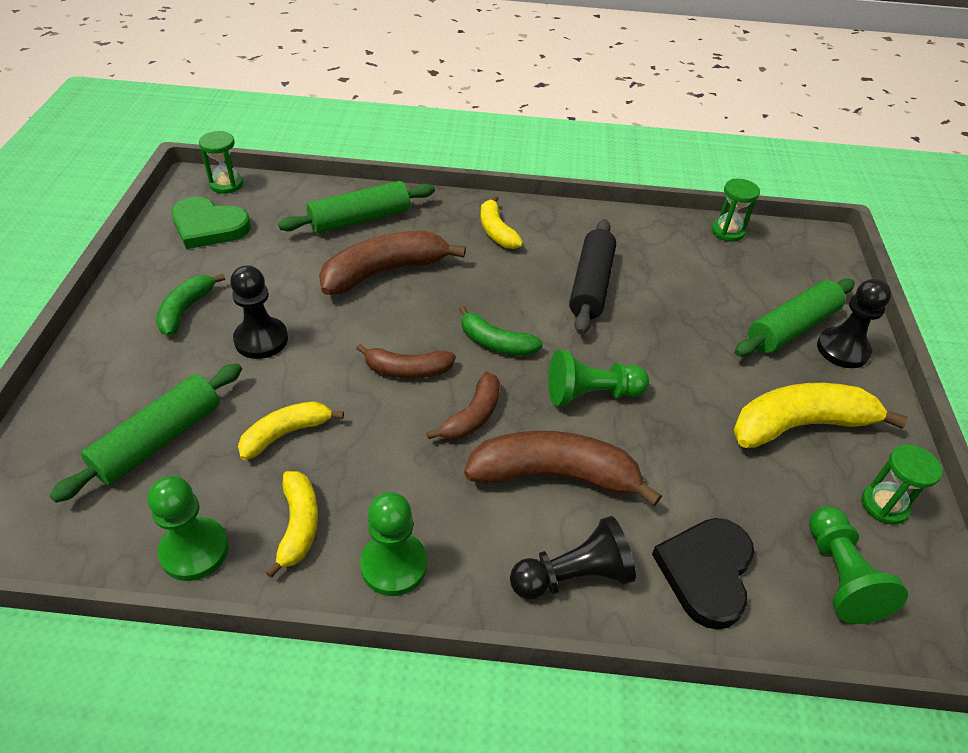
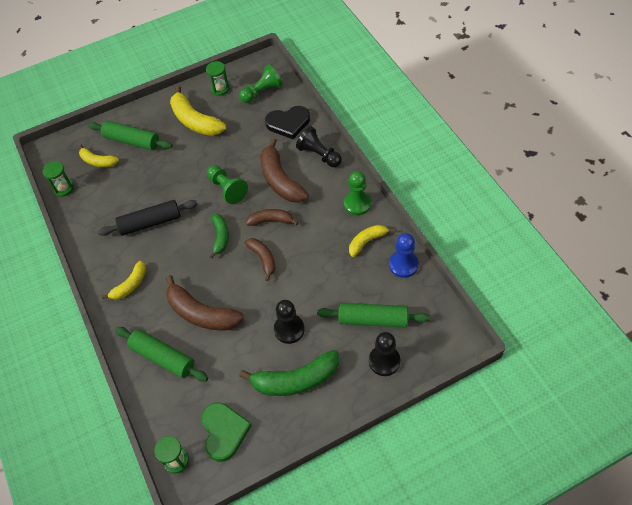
camera: 115 degrees left, 10 degrees up
(186, 310) = (295, 380): green banana -> green banana, size x1.71
(194, 550) = (403, 265): green pawn -> blue pawn
(286, 434) = (332, 277): yellow banana -> yellow banana (98, 161)
(842, 349) = (135, 121): black pawn -> black pawn (384, 361)

